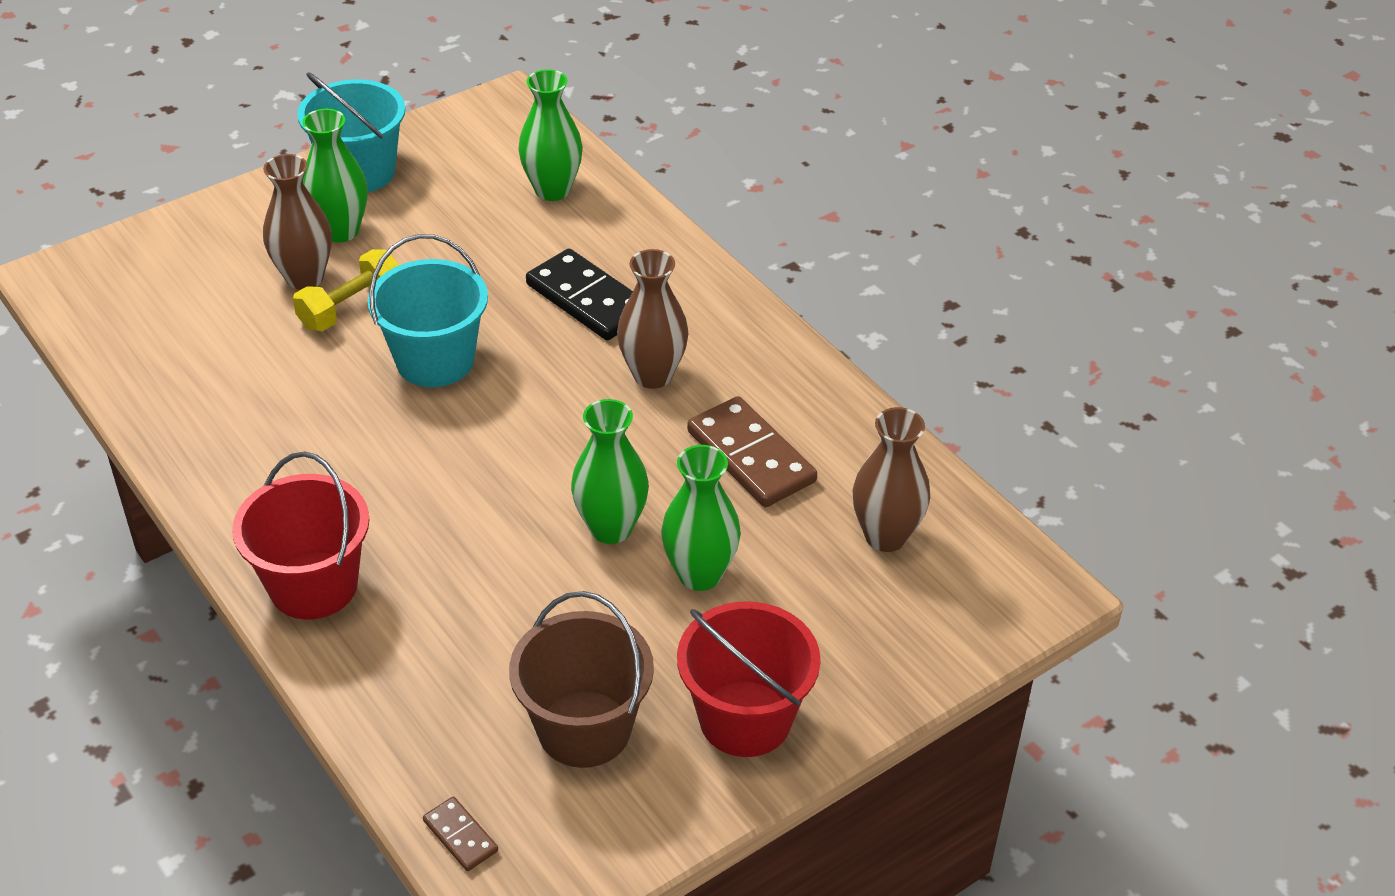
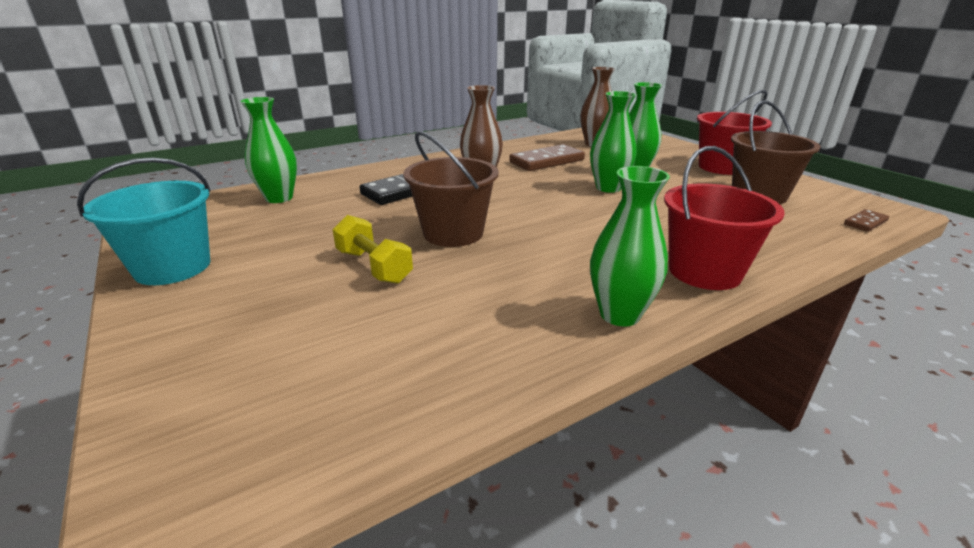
camera: 85 degrees left, 15 degrees down
(305, 278) = (317, 290): brown vase -> none
(340, 231) = (258, 274): green vase -> green vase (619, 314)
(435, 360) = (453, 233): turquoise bucket -> brown bucket

